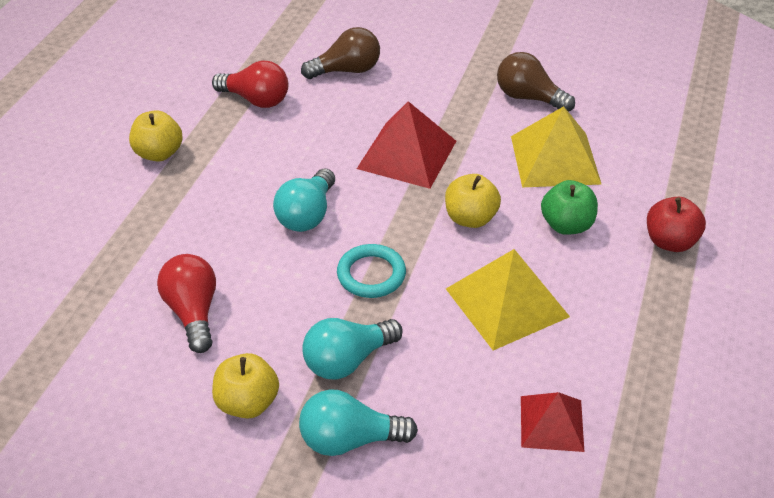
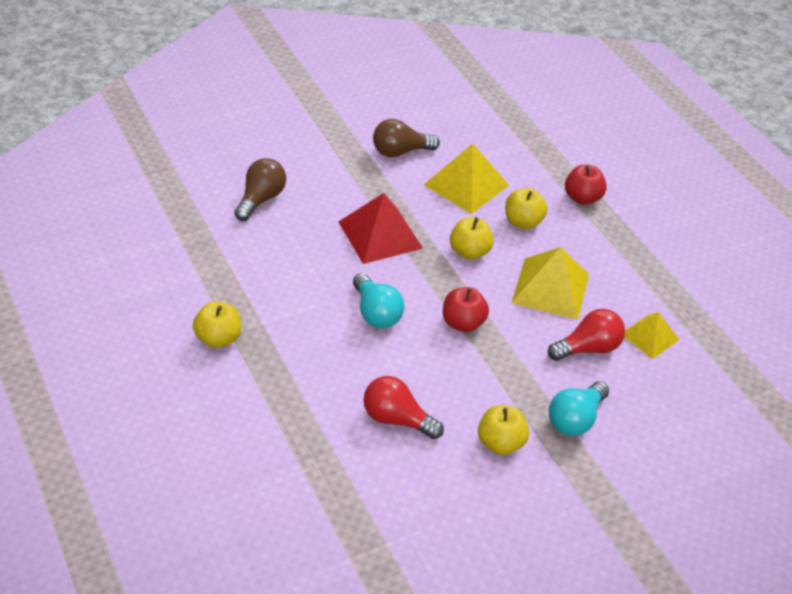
camera: 50 degrees left, 0 degrees up
(256, 100) = (229, 258): red light bulb -> red light bulb (588, 348)
(348, 360) = (517, 380): turquoise light bulb -> none
(371, 274) = (462, 323): turquoise ring -> red apple
(551, 423) = (649, 336): red pyramid -> yellow pyramid
(566, 225) = (522, 222): green apple -> yellow apple

